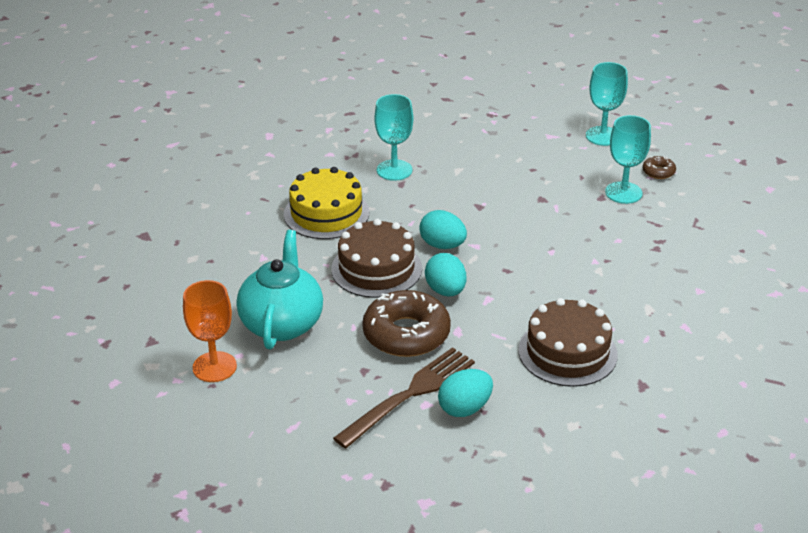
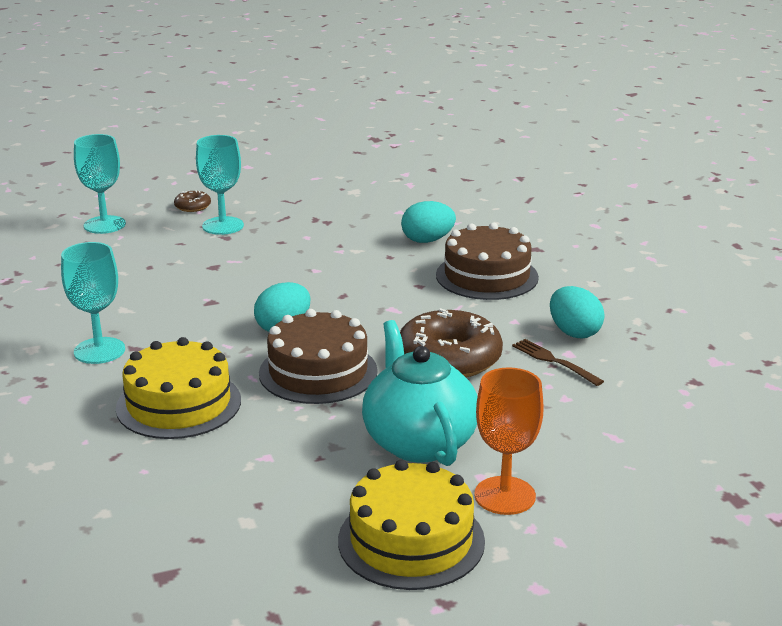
camera: 85 degrees left, 10 degrees down
(167, 326) = (411, 540): none -> yellow cake
(282, 323) = (419, 442): turquoise teapot -> turquoise teapot turned 60 degrees clockwise
(410, 394) = (553, 361): brown fork -> brown fork, size x0.54
(445, 291) = (373, 331): turquoise egg -> turquoise egg (427, 240)

